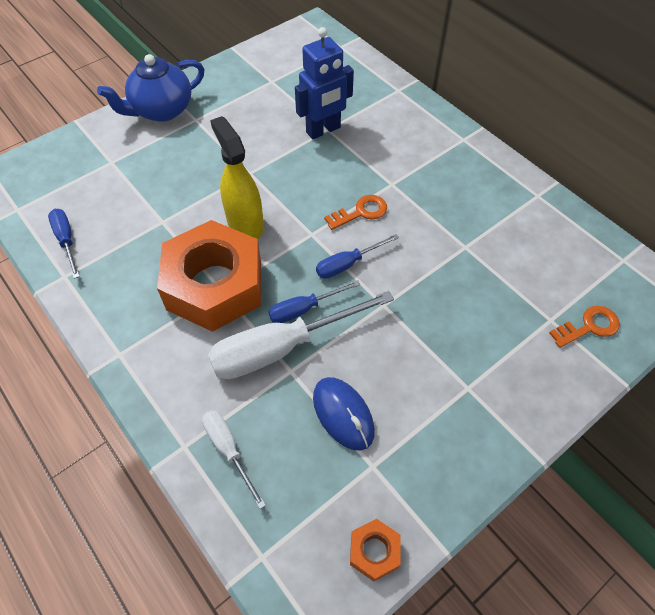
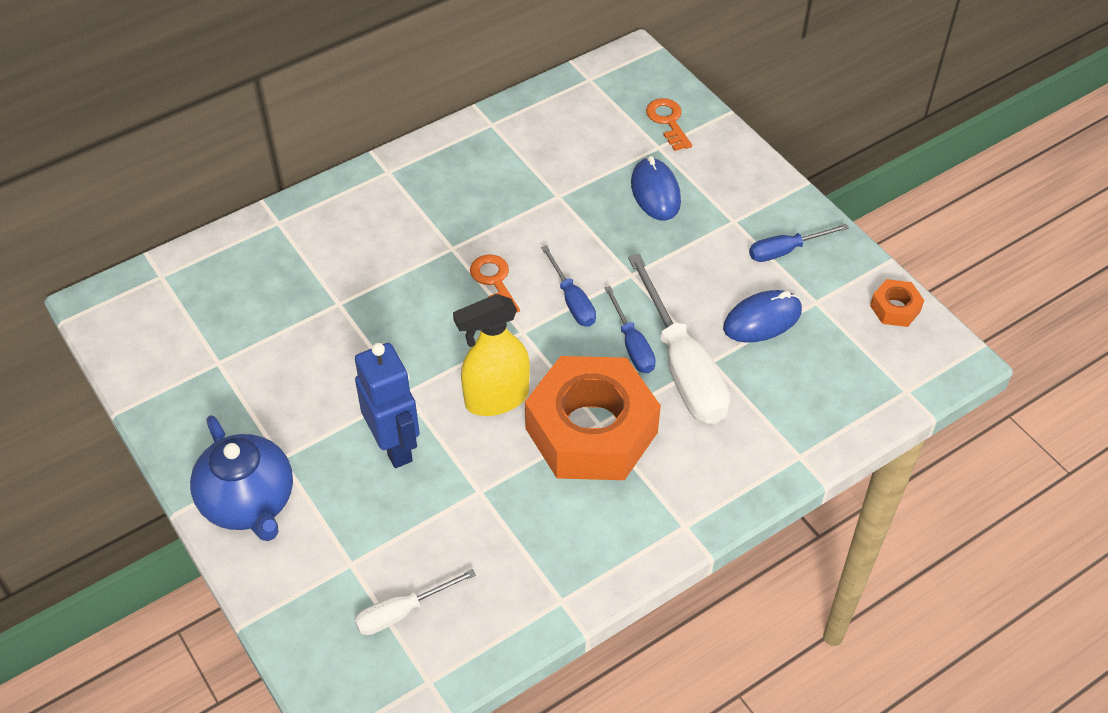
camera: 85 degrees left, 5 degrees down
(66, 240) = (499, 605): blue screwdriver -> blue screwdriver (785, 250)
(228, 450) = (802, 416): white screwdriver -> white screwdriver (402, 612)
(323, 130) = (340, 308): blue robot -> blue robot (395, 446)
(489, 319) = (655, 192): none -> blue mouse

